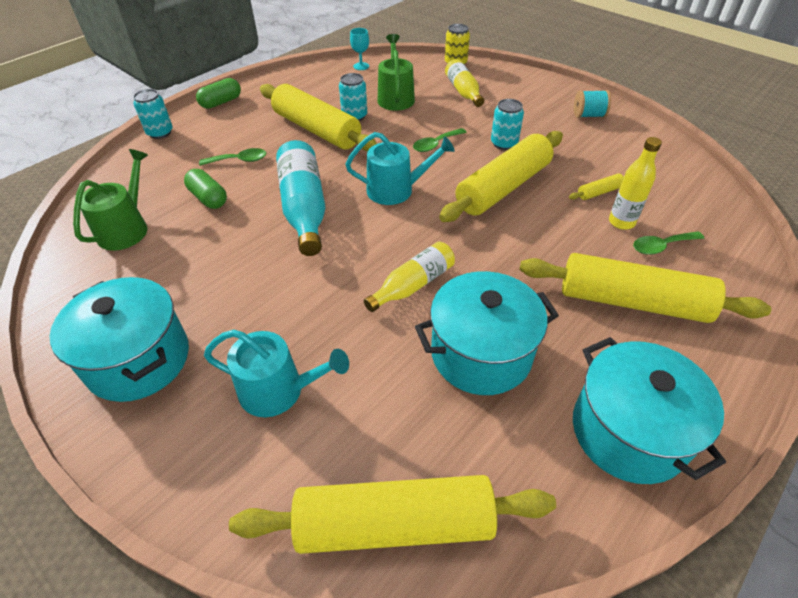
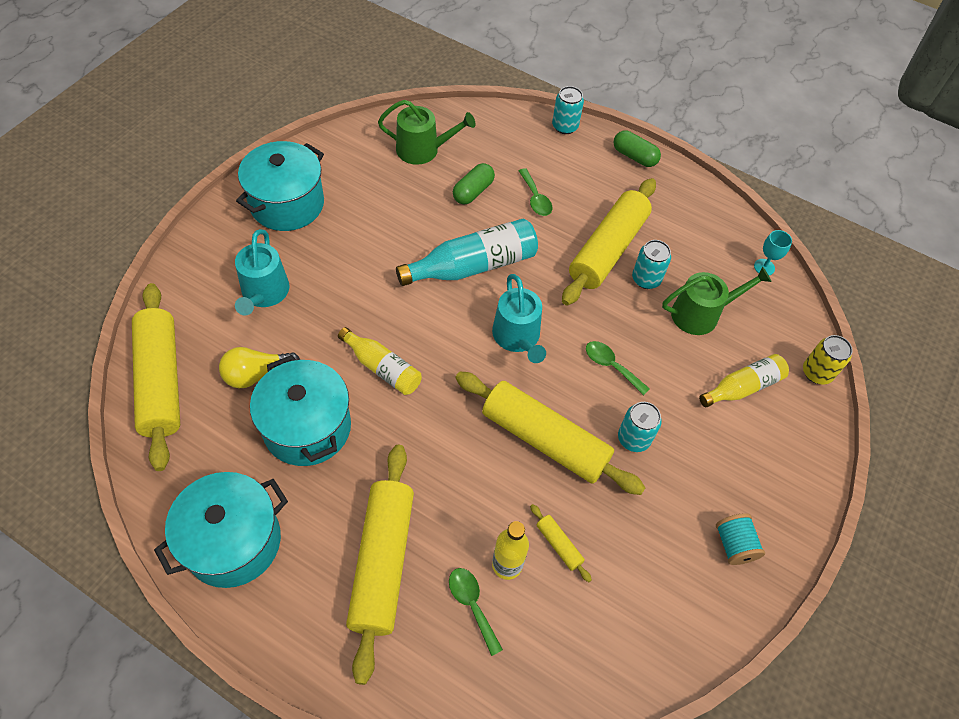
camera: 75 degrees right, 10 degrees up
(402, 401) = (257, 374): none -> yellow light bulb

